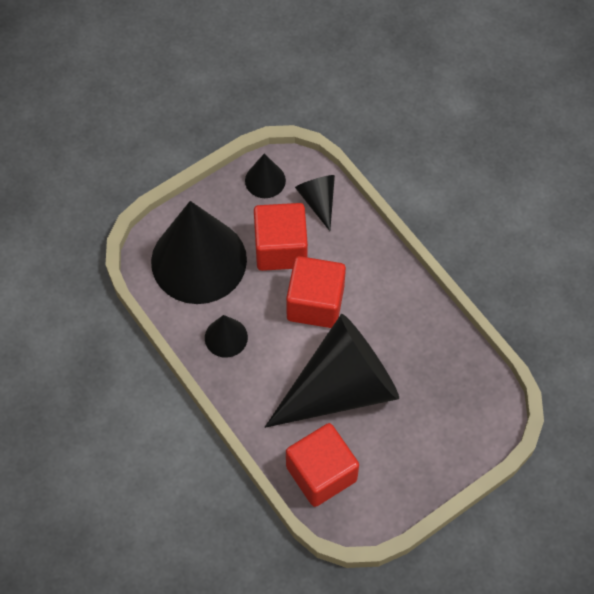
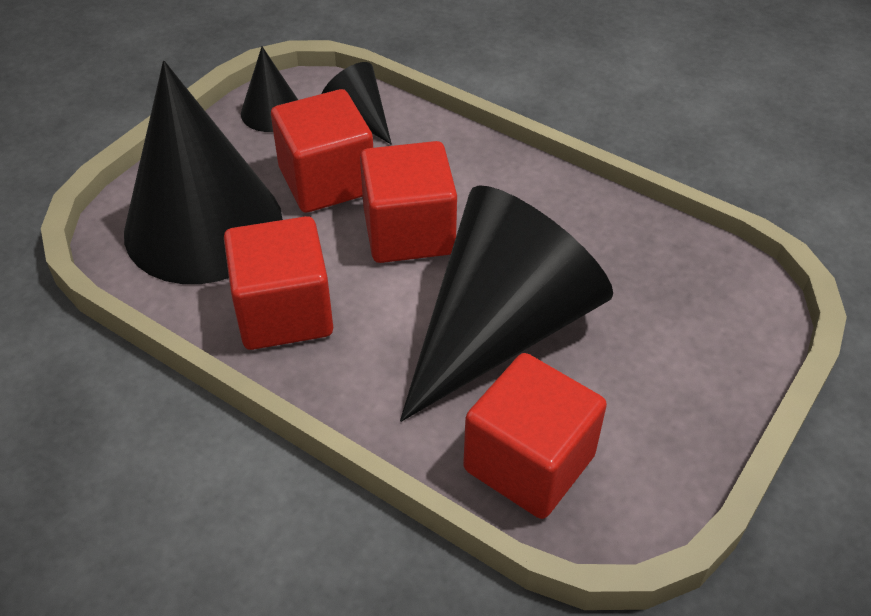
camera: 20 degrees left, 15 degrees down
(226, 337) = (284, 312): black cone -> red cube

